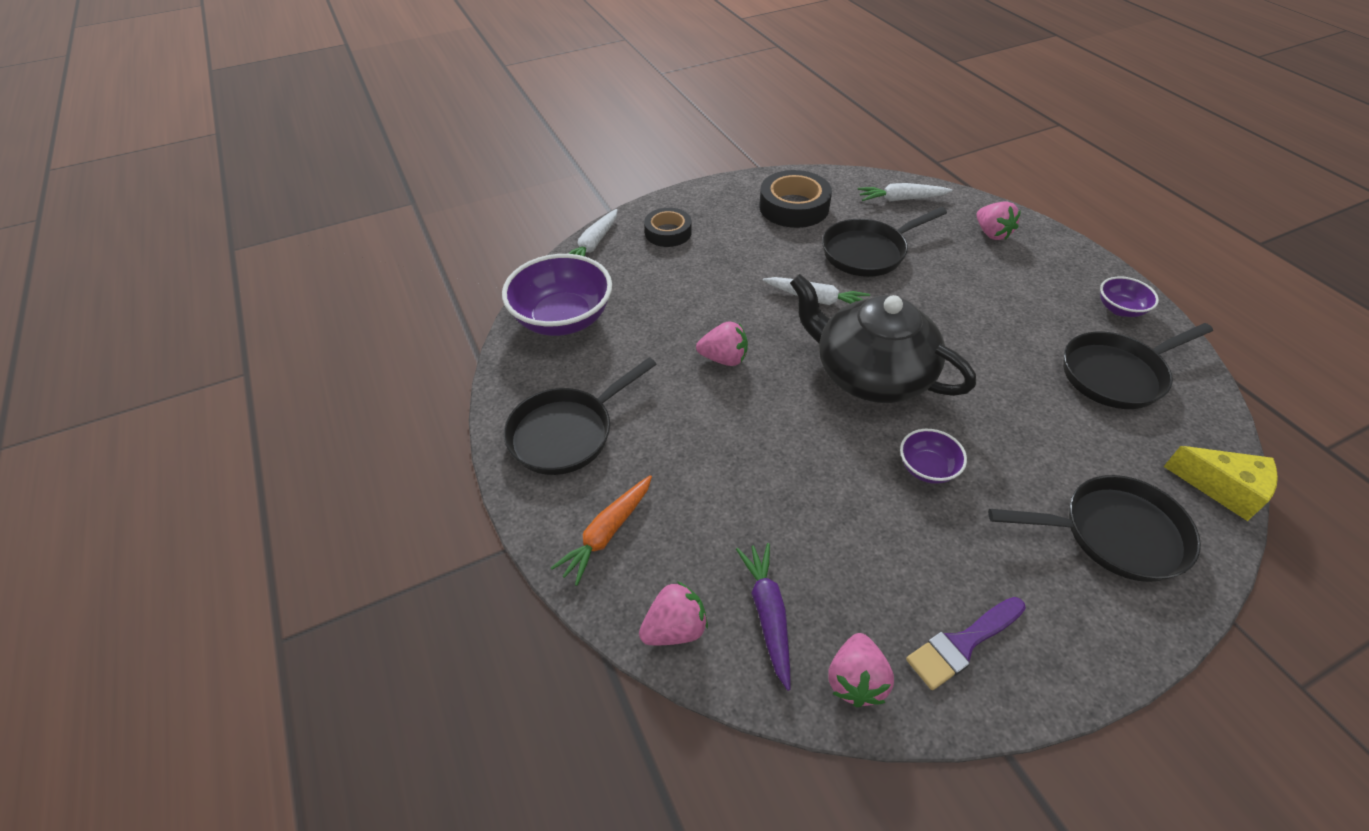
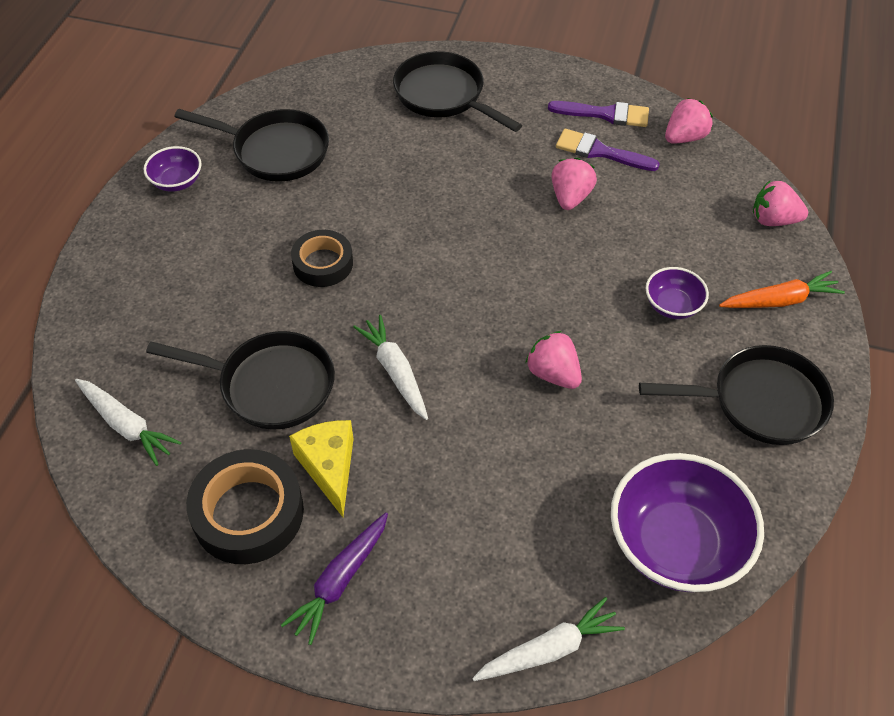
camera: 140 degrees left, 5 degrees up
(668, 232) = (438, 593): black tape -> black tape (323, 263)
(768, 614) = (705, 191): purple carrot -> purple carrot (340, 580)
(870, 374) = (447, 273): black teapot -> none
(908, 583) = (600, 152): none -> purple brush
(927, 468) = (501, 191): purple bowl -> purple bowl (672, 305)
(992, 233) = (128, 314): pink strawberry -> pink strawberry (570, 197)
(1222, 489) = (343, 71): yellow cheese -> yellow cheese (329, 468)

